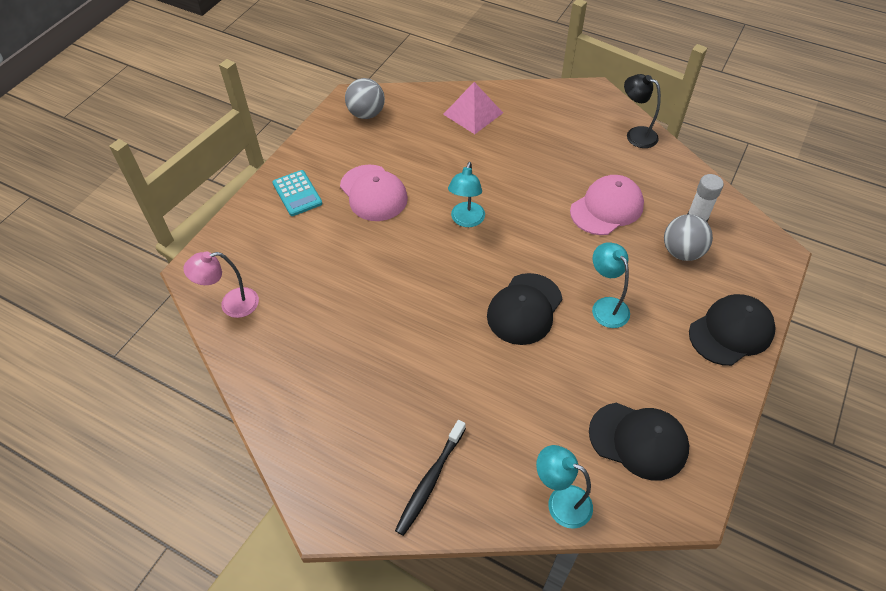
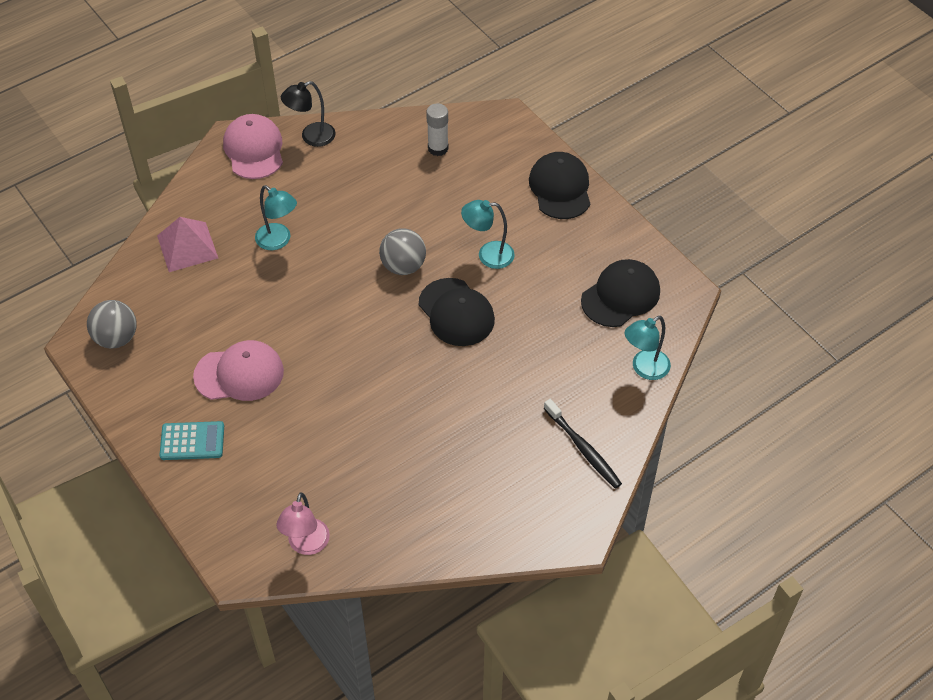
camera: 65 degrees left, 0 degrees up
(466, 220) = (328, 312): turquoise lamp -> turquoise lamp (278, 241)
(607, 208) = (384, 202): pink cap -> pink cap (254, 149)
(682, 252) = (465, 176): grey ball -> grey ball (403, 266)

